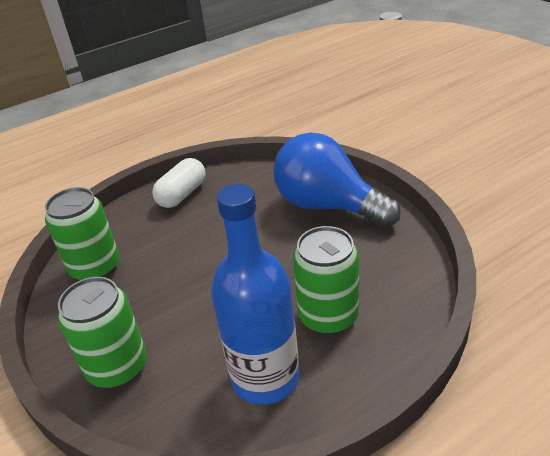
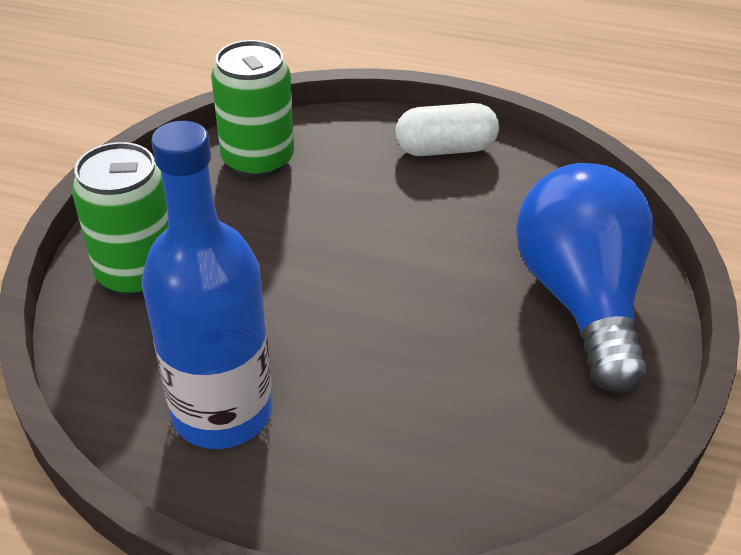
camera: 45 degrees right, 5 degrees up
(328, 316) = (372, 418): green can -> none

